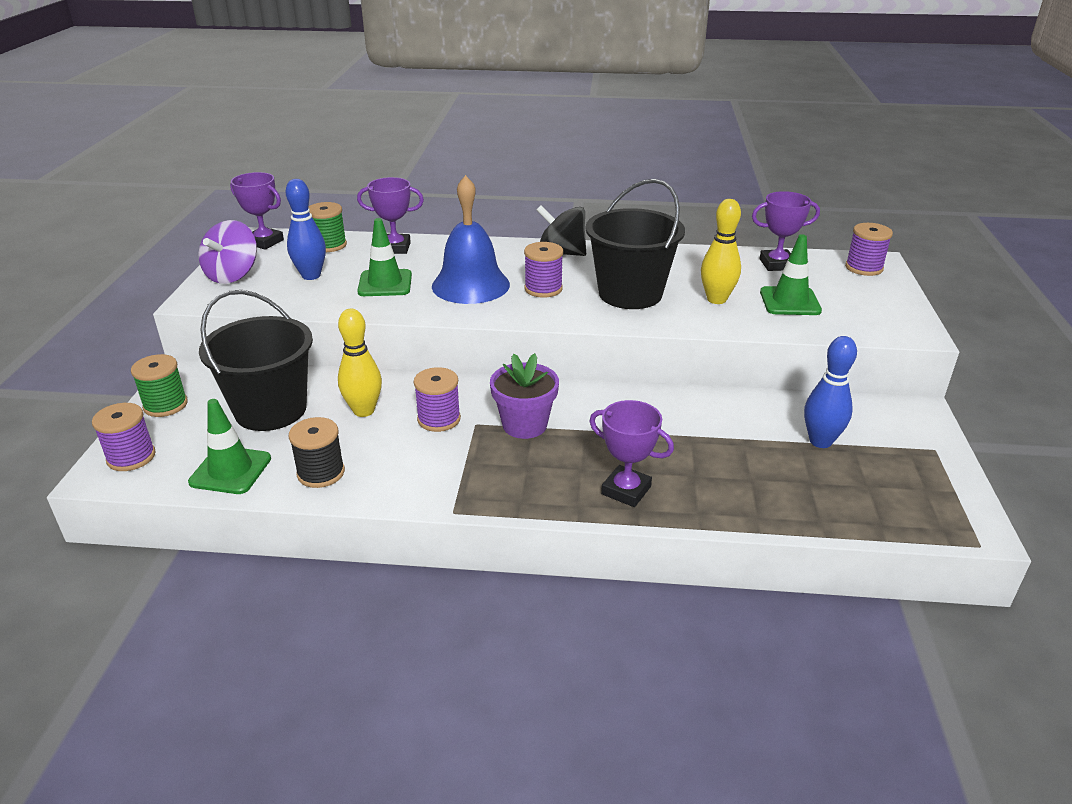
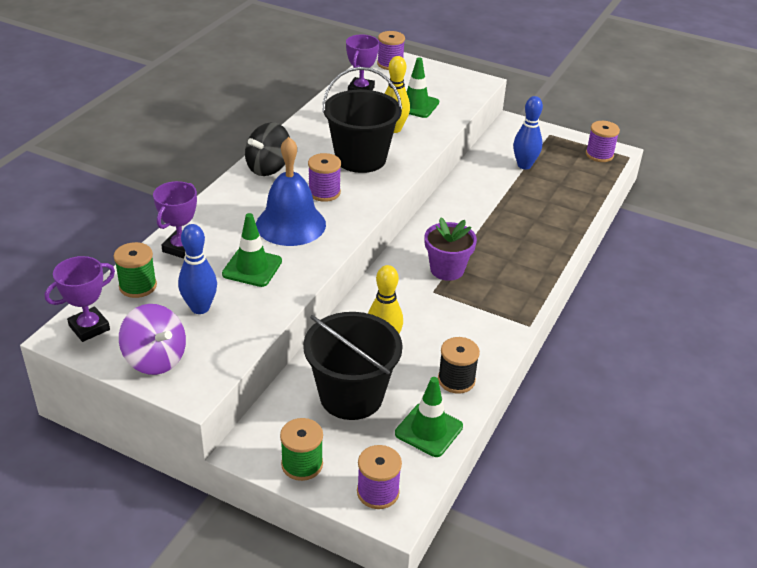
camera: 70 degrees left, 5 degrees up
(439, 419) = (417, 307): purple spool -> purple spool (599, 155)
(626, 490) = (538, 249): purple trophy -> none

